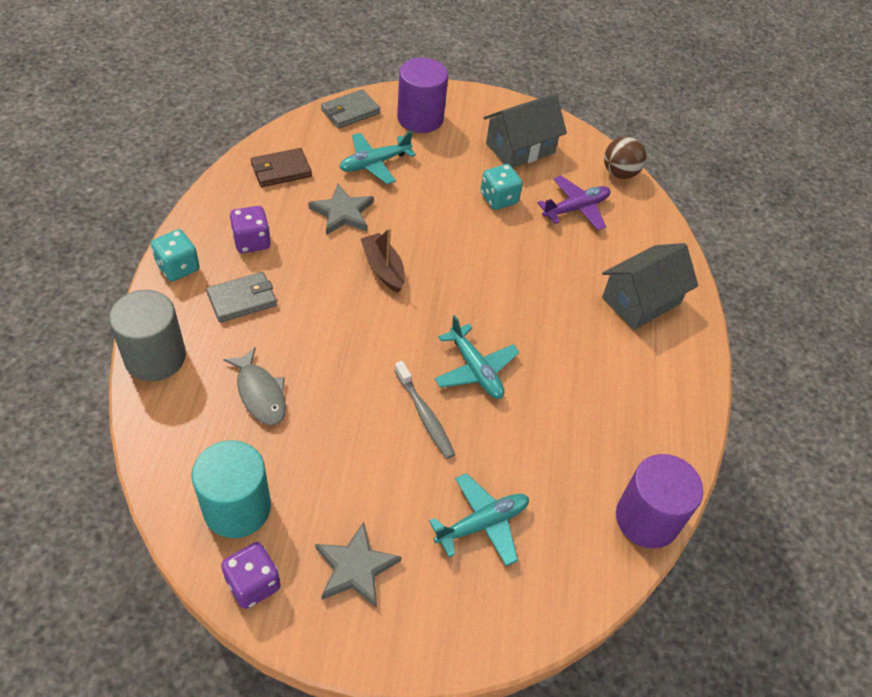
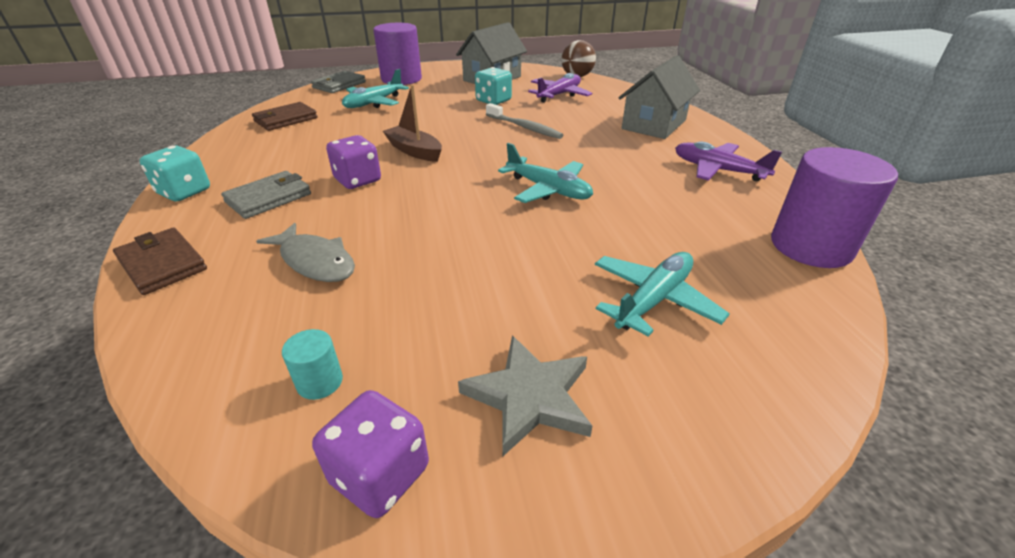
camera: 15 degrees left, 15 degrees down
(155, 357) = (162, 264): grey cylinder -> brown wallet
(237, 508) = (320, 382): turquoise cylinder -> turquoise cylinder, size x0.43
(252, 241) = (268, 161): purple dice -> purple dice (358, 180)
(342, 213) = (357, 130): grey star -> none
(424, 415) = (520, 231): grey toothbrush -> grey toothbrush (524, 127)
(648, 396) = (717, 170): none -> purple plane

